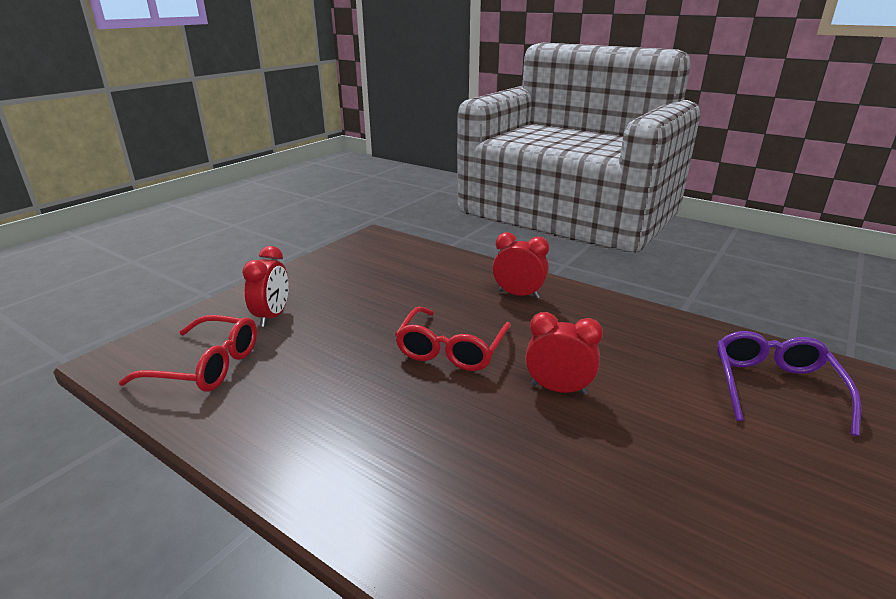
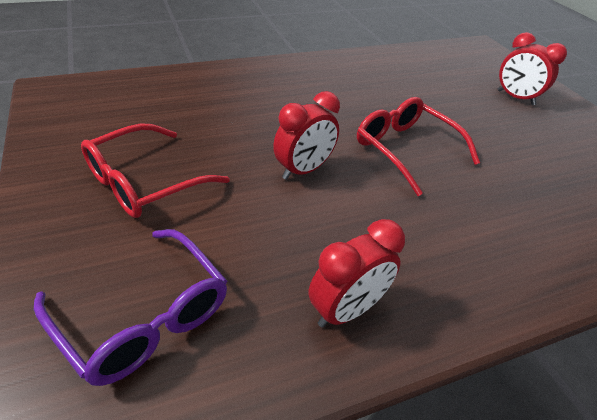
camera: 120 degrees right, 15 degrees up
(207, 366) = (455, 64): red glasses -> red glasses (144, 182)
(518, 295) = (493, 248): red clock -> red clock (347, 310)

